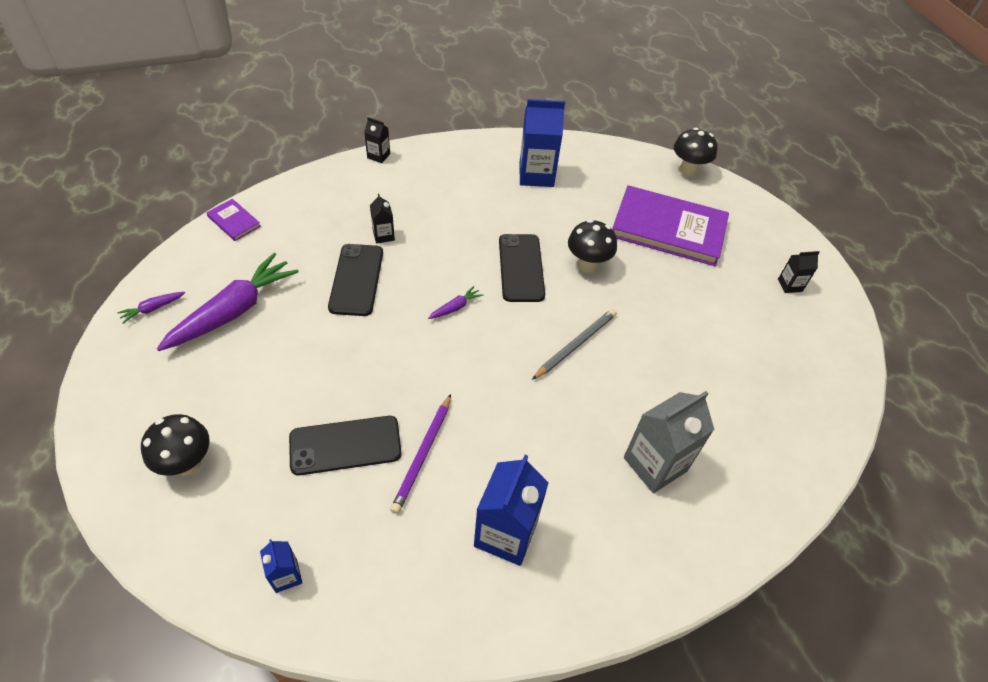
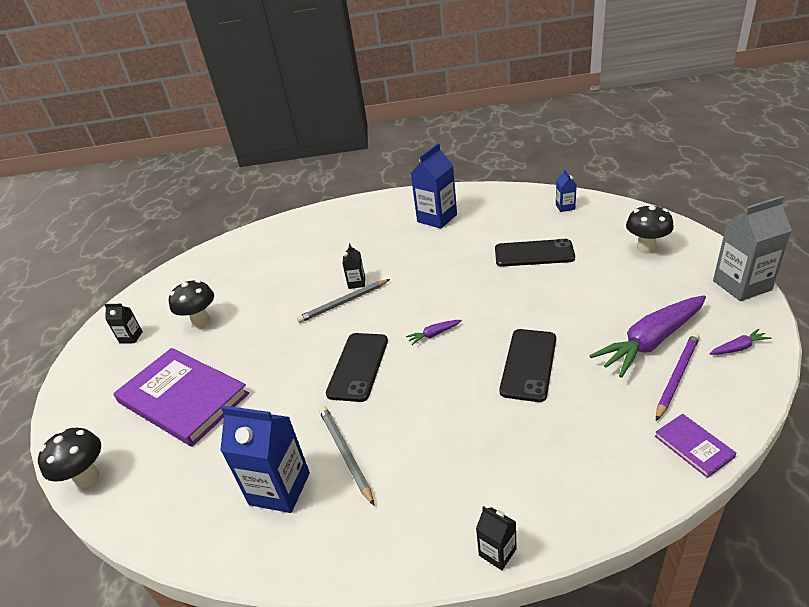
camera: 155 degrees left, 15 degrees down
(383, 235) = (497, 412): black carton -> black carton (356, 283)
(423, 454) = (480, 248): purple pencil -> purple pencil (676, 376)
(499, 198) = (345, 453): none -> grey pencil
(587, 265) = (292, 365): black mushroom -> black mushroom (201, 321)
(655, 464) = (332, 241): grey carton -> grey carton (741, 285)

